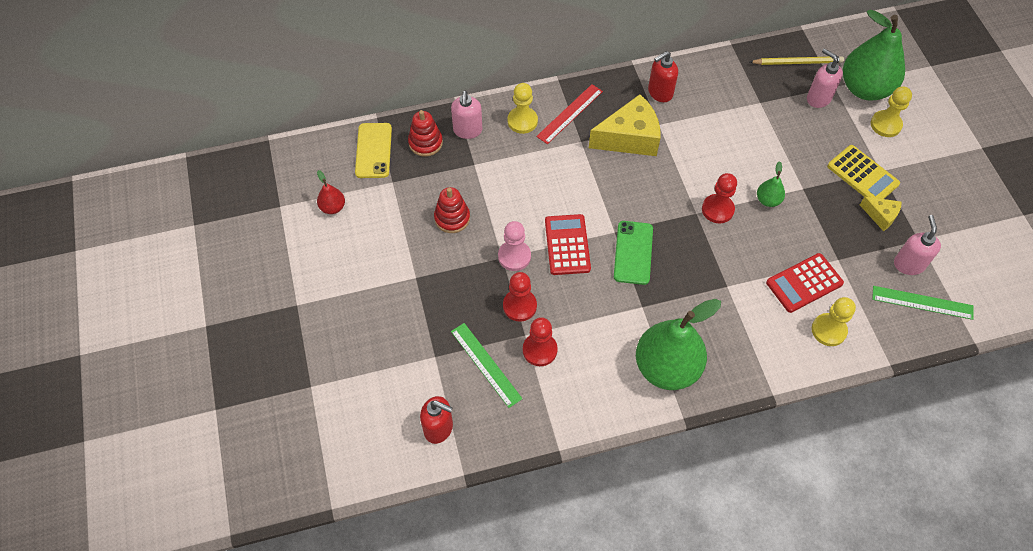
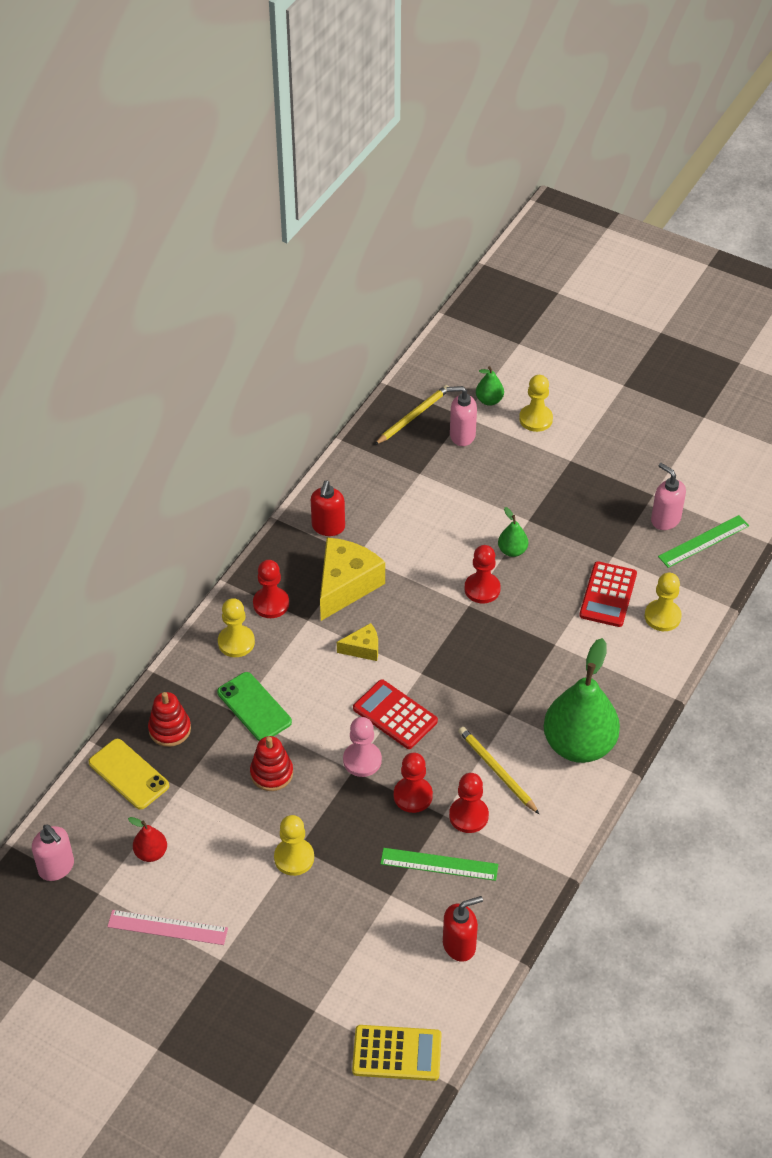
camera: 45 degrees left, 10 degrees down
(291, 259) = (167, 927): none -> pink ruler
(406, 281) = (294, 858): none -> yellow pawn
(467, 130) = (196, 688): pink soap dispenser -> pink soap dispenser (56, 867)
(570, 114) = (271, 604): red ruler -> red pawn
(591, 337) = (497, 771): none -> yellow pencil
(633, 252) = (455, 677): green phone -> green phone (254, 707)
(862, 175) = (561, 474): yellow calculator -> yellow calculator (397, 1053)
(865, 88) = (489, 400): green pear -> green pear, size x0.44
(880, 216) = (607, 497): yellow cheese -> yellow cheese (363, 648)

